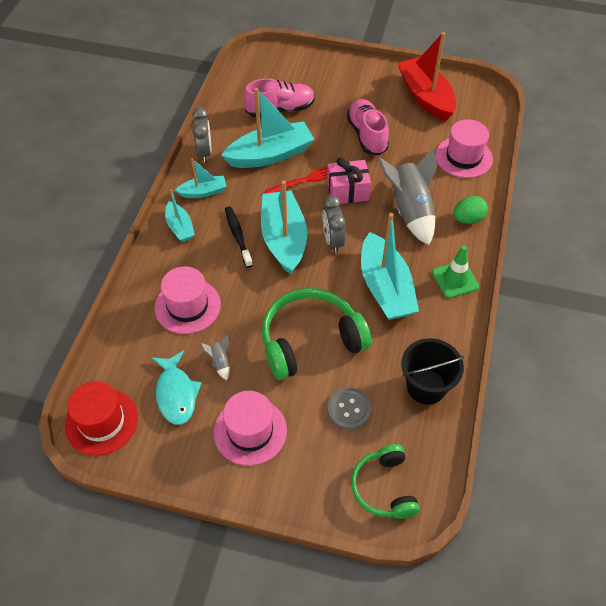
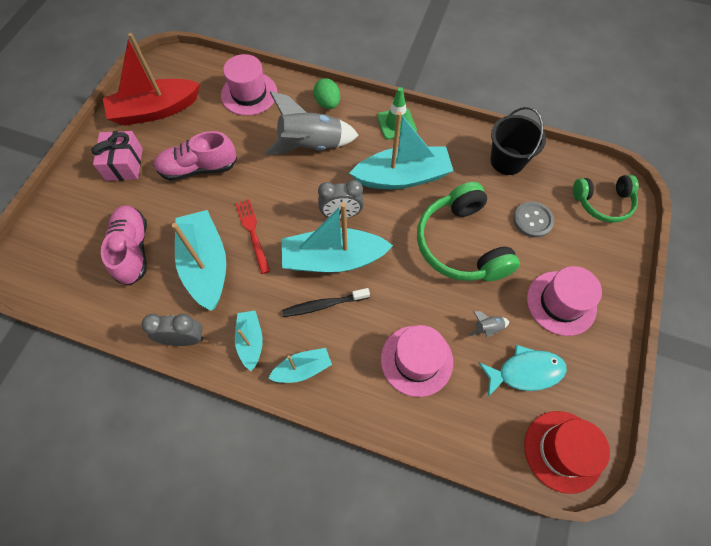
camera: 85 degrees left, 10 degrees up
(347, 191) = (276, 194): pink gift -> pink gift (124, 164)

